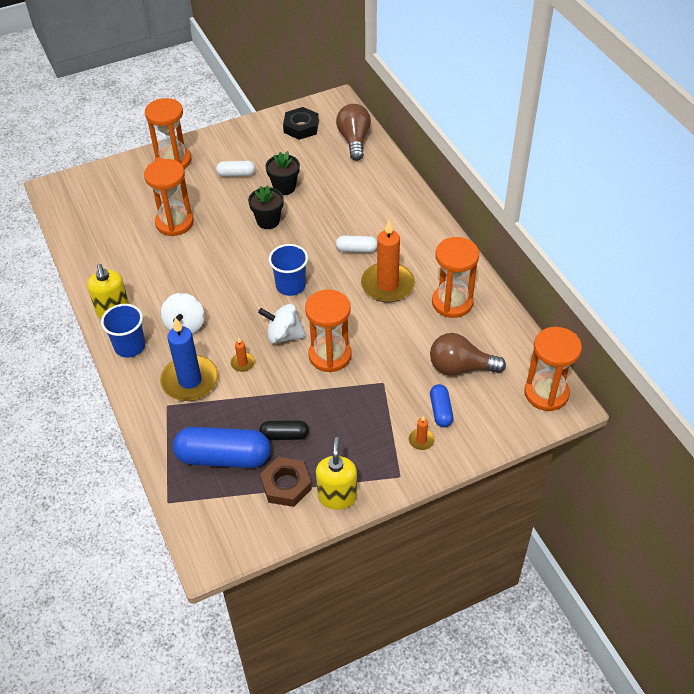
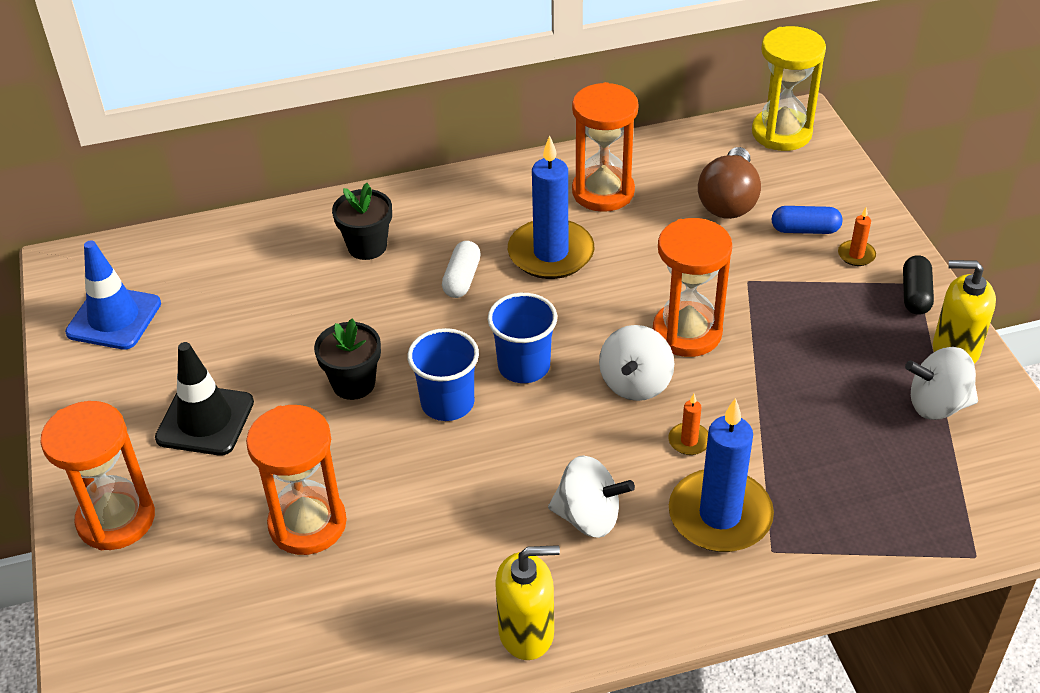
camera: 80 degrees left, 5 degrees down
(130, 346) = (625, 605): blue cup -> blue cup (447, 403)
(223, 457) = (885, 477): blue capsule -> none
(236, 174) = (205, 420): white capsule -> black traffic cone
(284, 187) = (272, 355): black flower pot -> black flower pot (367, 246)
(284, 435) = (843, 399): black capsule -> black capsule (915, 295)
(286, 485) = (937, 405): brown nut -> white spinning top
(301, 127) = (114, 318): black nut -> blue traffic cone
(354, 140) = (187, 253): brown light bulb -> none
(387, 285) = (551, 253): orange candle -> blue candle
(546, 393) = (781, 133): orange hourglass -> yellow hourglass

